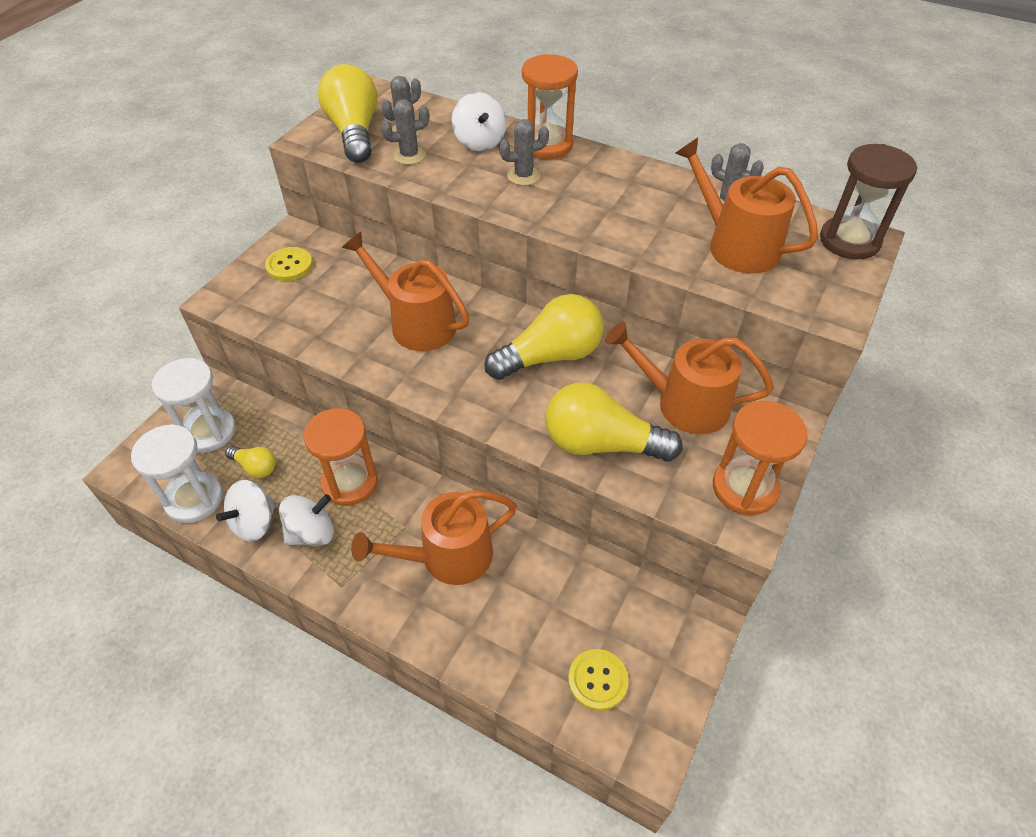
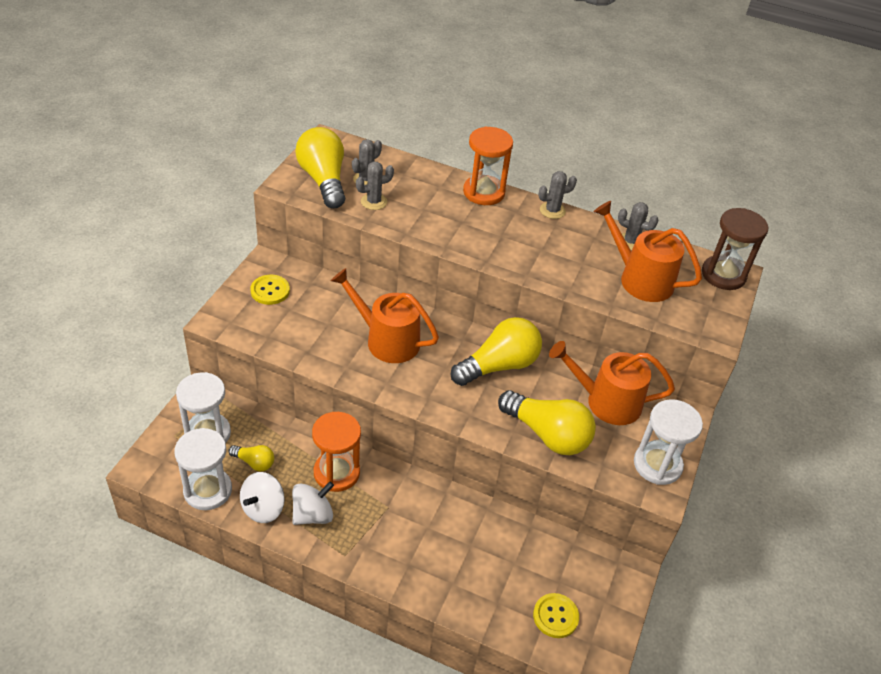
camera: 10 degrees left, 5 degrees down
(448, 556) = (427, 529): orange watering can -> none
(479, 142) = (429, 189): white spinning top -> none
(523, 176) = (469, 220): grey cactus -> grey cactus (552, 210)
(601, 444) = (547, 434): yellow light bulb -> yellow light bulb turned 150 degrees counterclockwise
(744, 488) = (657, 465): orange hourglass -> white hourglass

